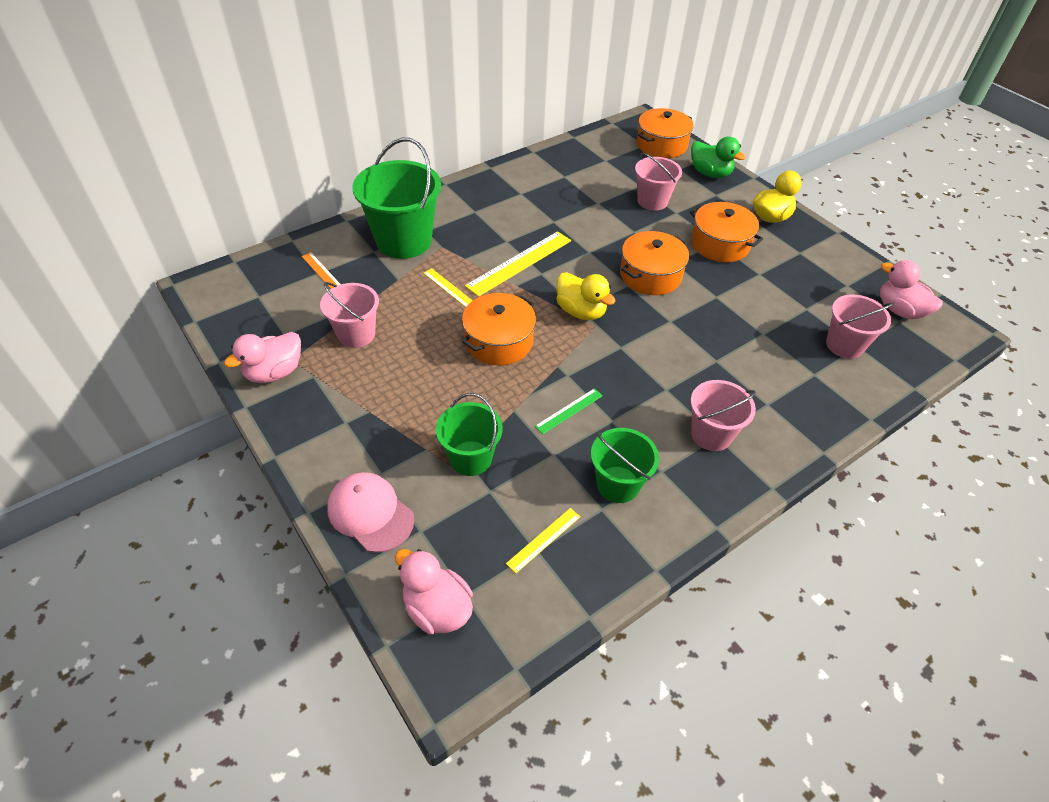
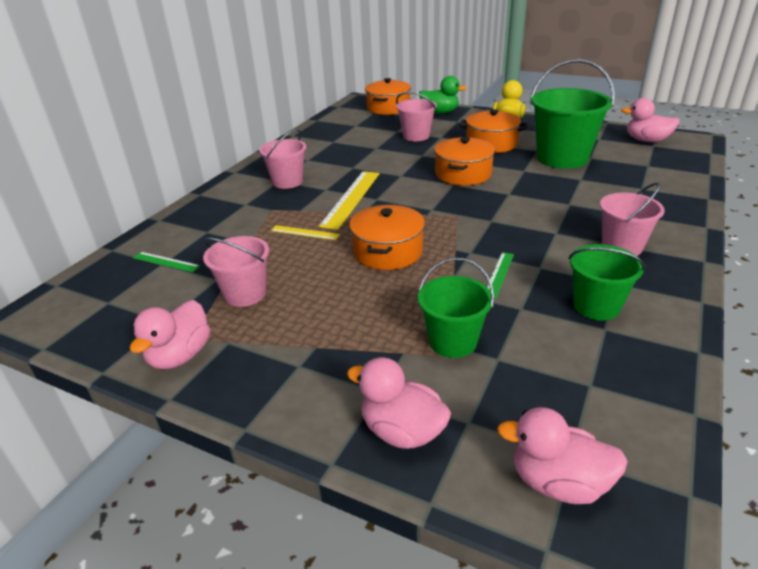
camera: 25 degrees left, 15 degrees down
(322, 272) = (166, 262): orange ruler -> green ruler
(370, 513) = (402, 431): pink cap -> pink duck
(404, 241) = (231, 216): green bucket -> green bucket (562, 158)
(543, 539) = (586, 373): yellow ruler -> none
(581, 311) = (435, 210): yellow duck -> none
(844, 345) = (639, 167): pink bucket -> pink bucket (287, 182)

